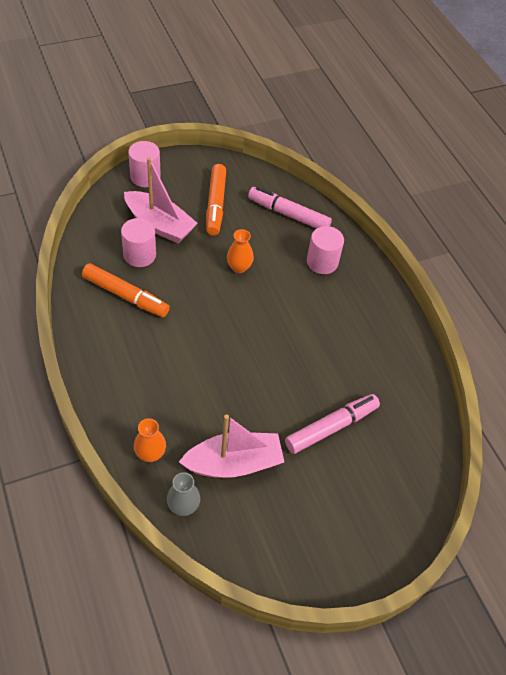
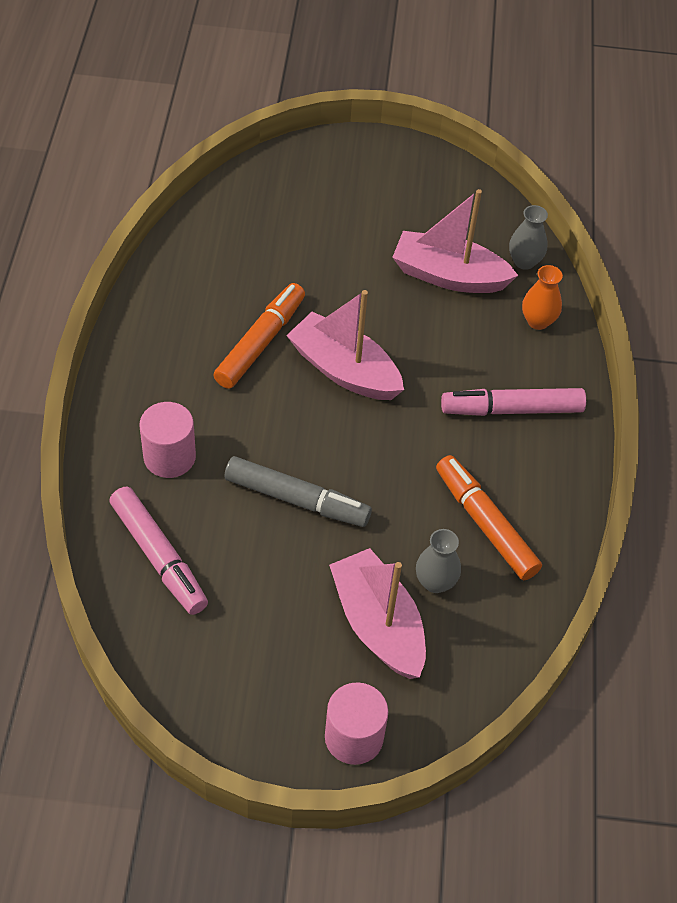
camera: 150 degrees left, 0 degrees up
(139, 255) = (435, 582): pink cylinder -> grey vase
(215, 204) = (264, 625): orange marker -> orange marker (260, 342)
(239, 267) = (297, 499): orange vase -> grey marker
(261, 355) = (344, 370): none -> pink boat
(331, 427) = (316, 264): pink marker -> pink marker (512, 409)

